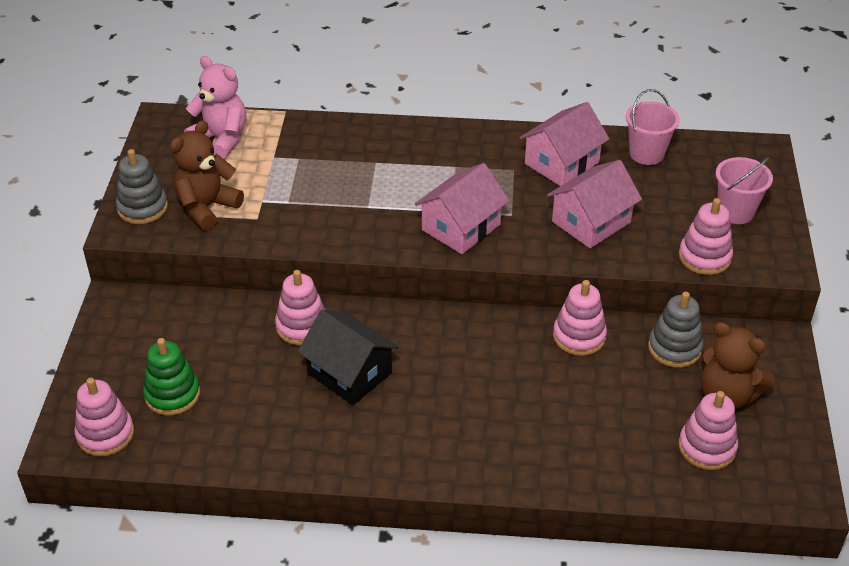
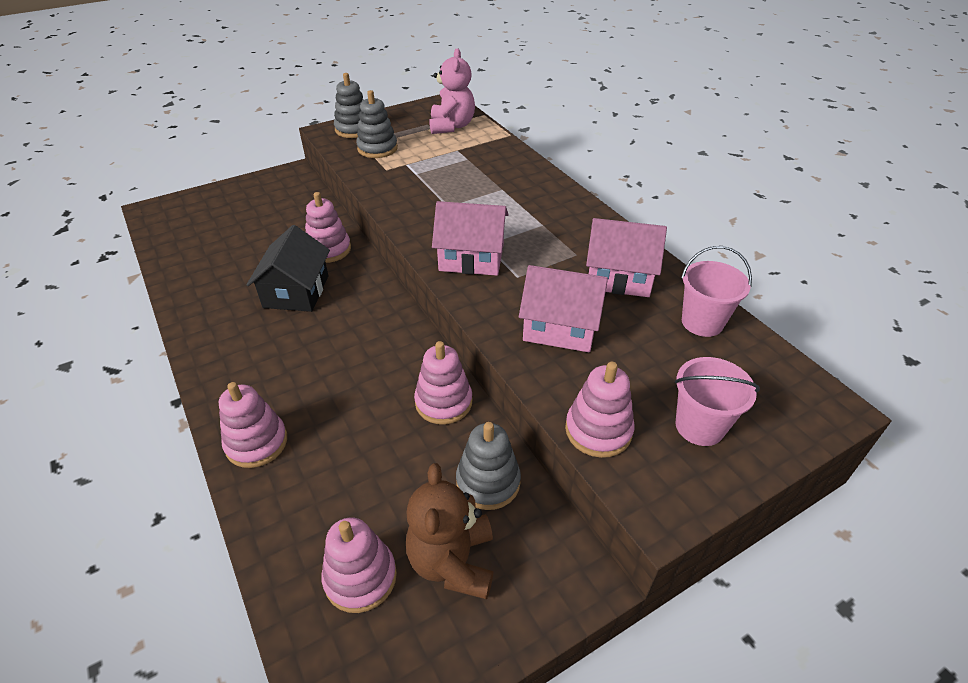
camera: 55 degrees right, 0 degrees up
(105, 434) = (170, 220): pink stacking toy -> pink stacking toy (256, 443)
(172, 394) = (222, 228): green stacking toy -> none
(206, 207) = (377, 148): brown teddy bear -> grey stacking toy

